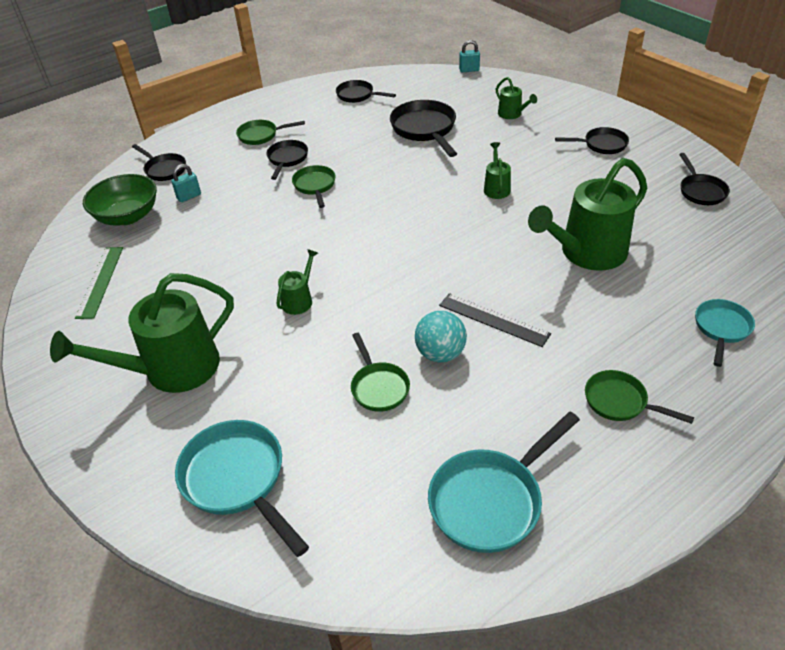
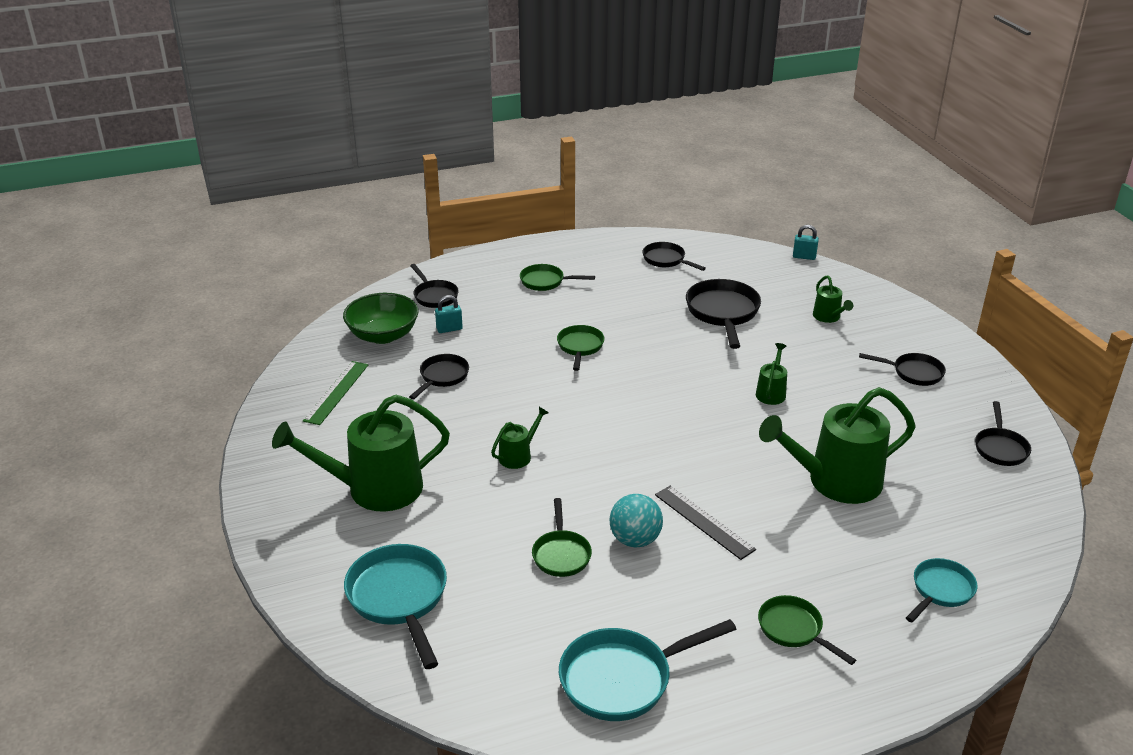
camera: 15 degrees right, 10 degrees down
(287, 159) = (562, 313): black pan -> black pan (442, 377)

